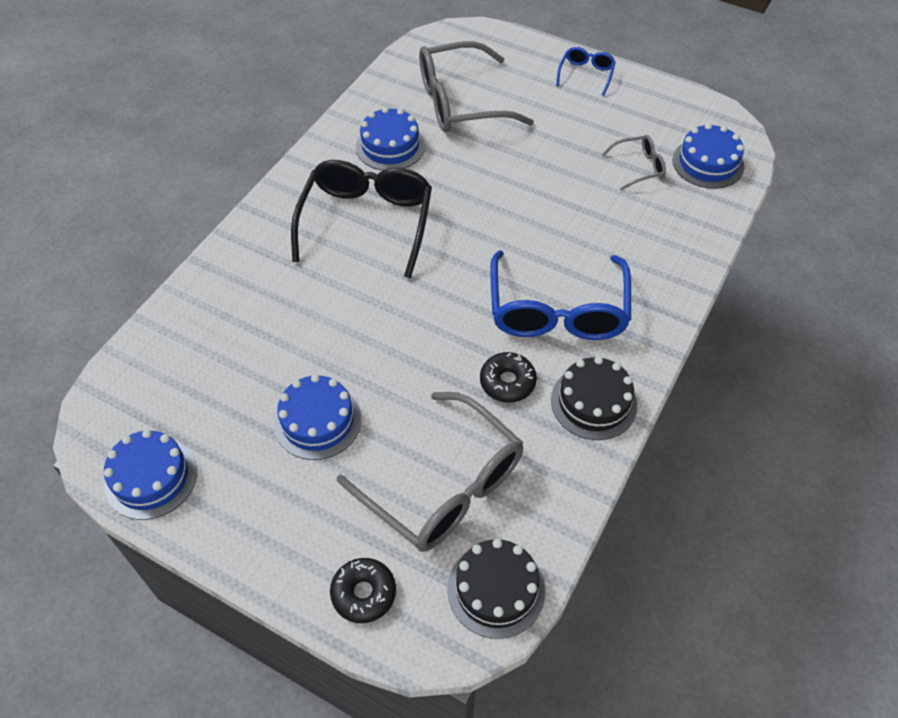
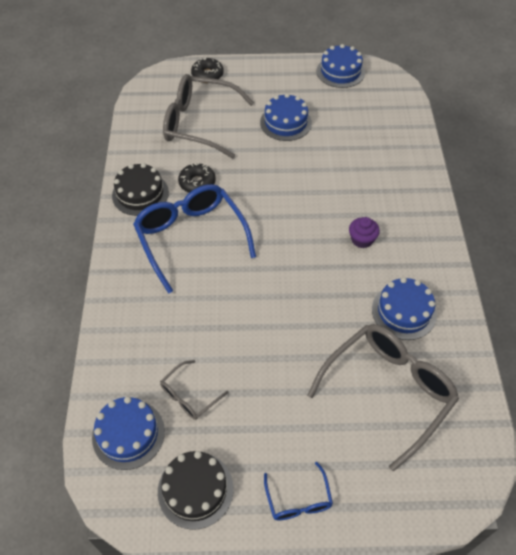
camera: 150 degrees right, 0 degrees up
(366, 222) = (362, 239): black glasses -> purple cupcake
(496, 589) = (149, 98): black cake -> black cake (195, 490)

